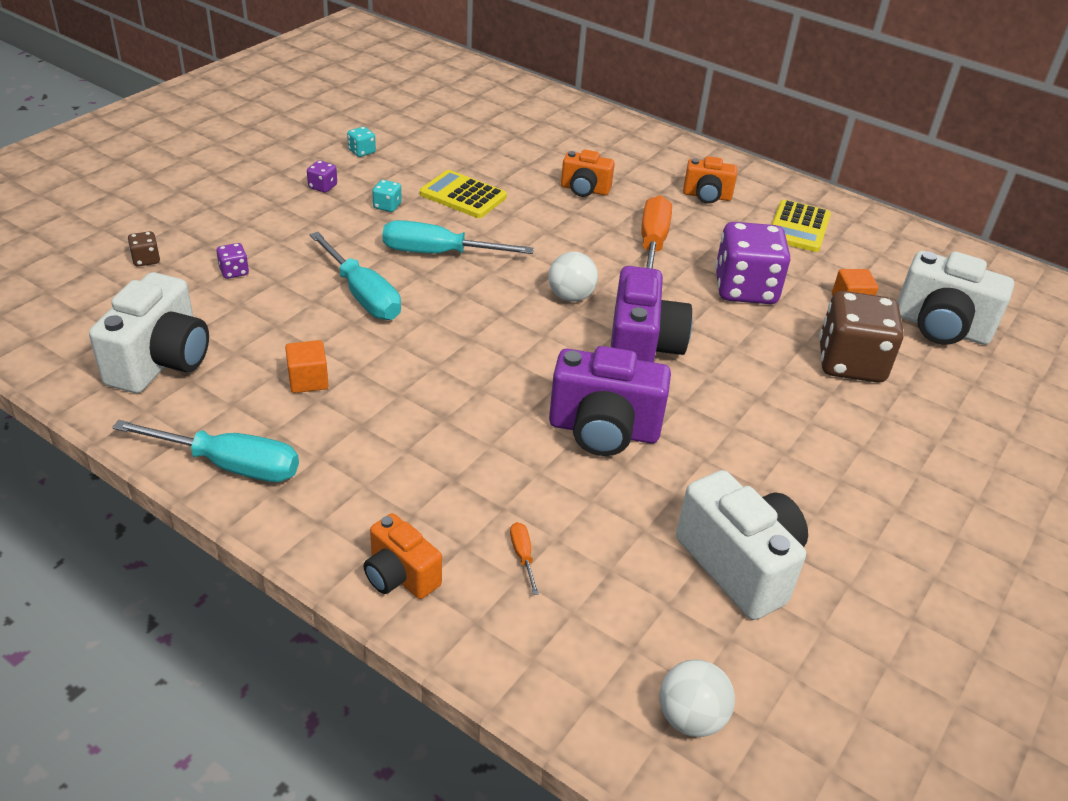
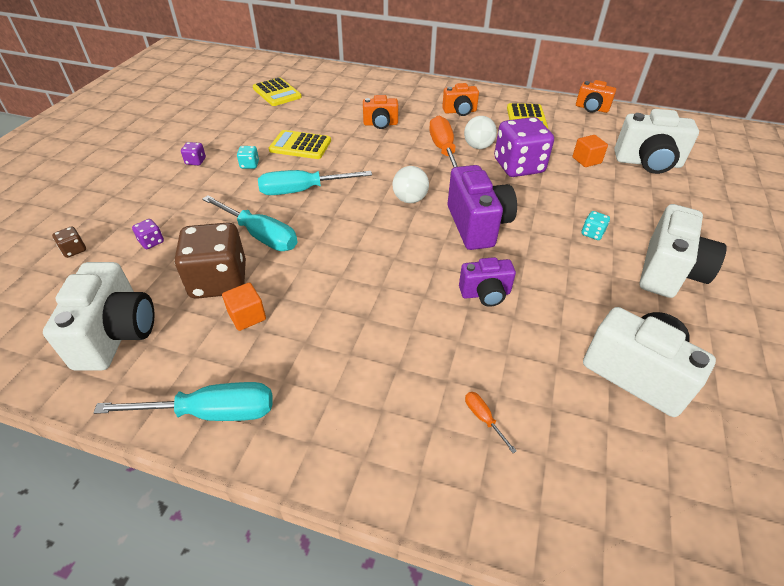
camera: 15 degrees left, 5 degrees up
(362, 151) = (214, 130): turquoise dice -> turquoise dice (592, 233)
(400, 576) = (398, 471): orange camera -> orange camera (591, 108)
(465, 117) = (277, 93): none -> yellow calculator
(603, 430) = (485, 294): purple camera -> purple camera, size x0.59
(690, 718) = (683, 522): white ball -> white ball (478, 147)
(850, 363) = (612, 200): brown dice -> brown dice (219, 281)
(866, 469) = (669, 272): none -> white camera

